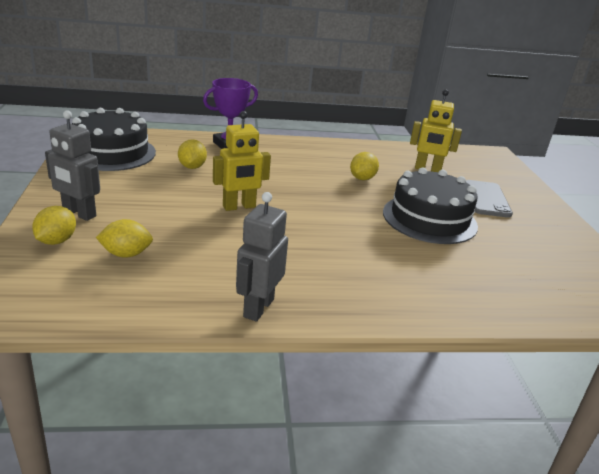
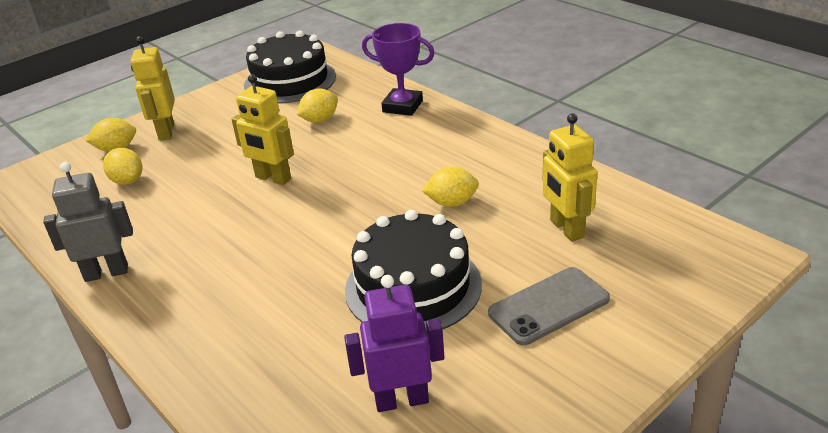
camera: 60 degrees right, 5 degrees up
(79, 214) = (166, 132): grey robot -> yellow robot
(527, 261) = (401, 400): none -> purple robot

